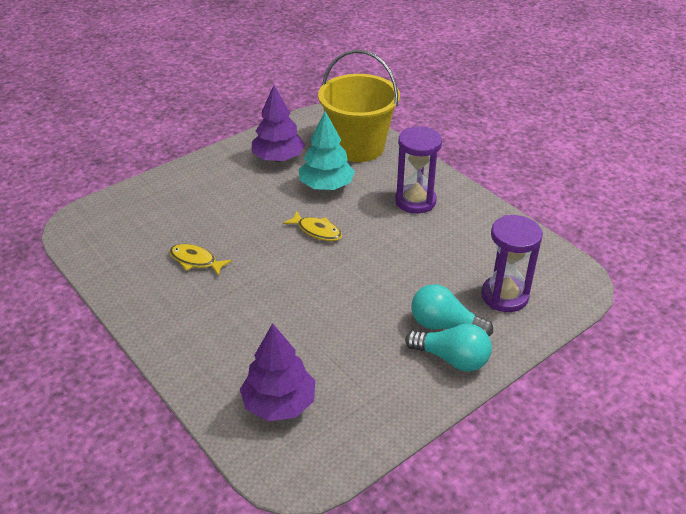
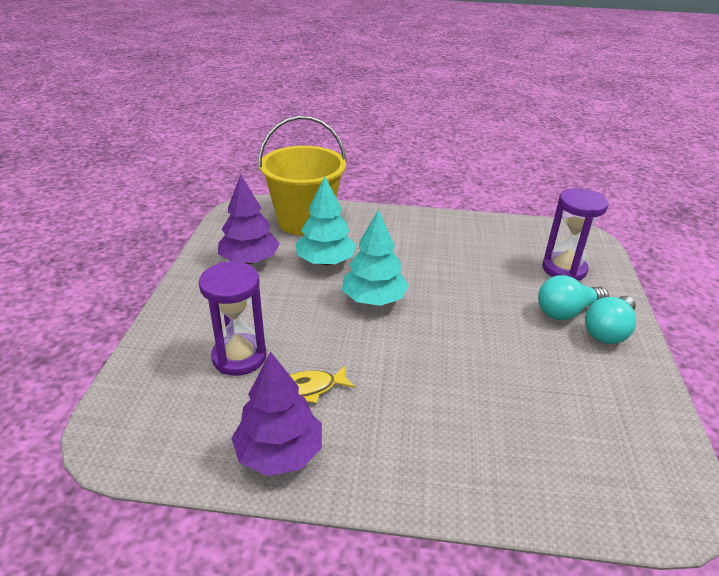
camera: 45 degrees left, 5 degrees down
(279, 403) = (571, 458): purple tree -> purple tree (279, 453)
(317, 231) = (374, 299): yellow fish -> turquoise tree
(415, 201) = (409, 238): purple hourglass -> purple hourglass (239, 357)
(452, 359) = (608, 331): turquoise light bulb -> turquoise light bulb turned 150 degrees clockwise

